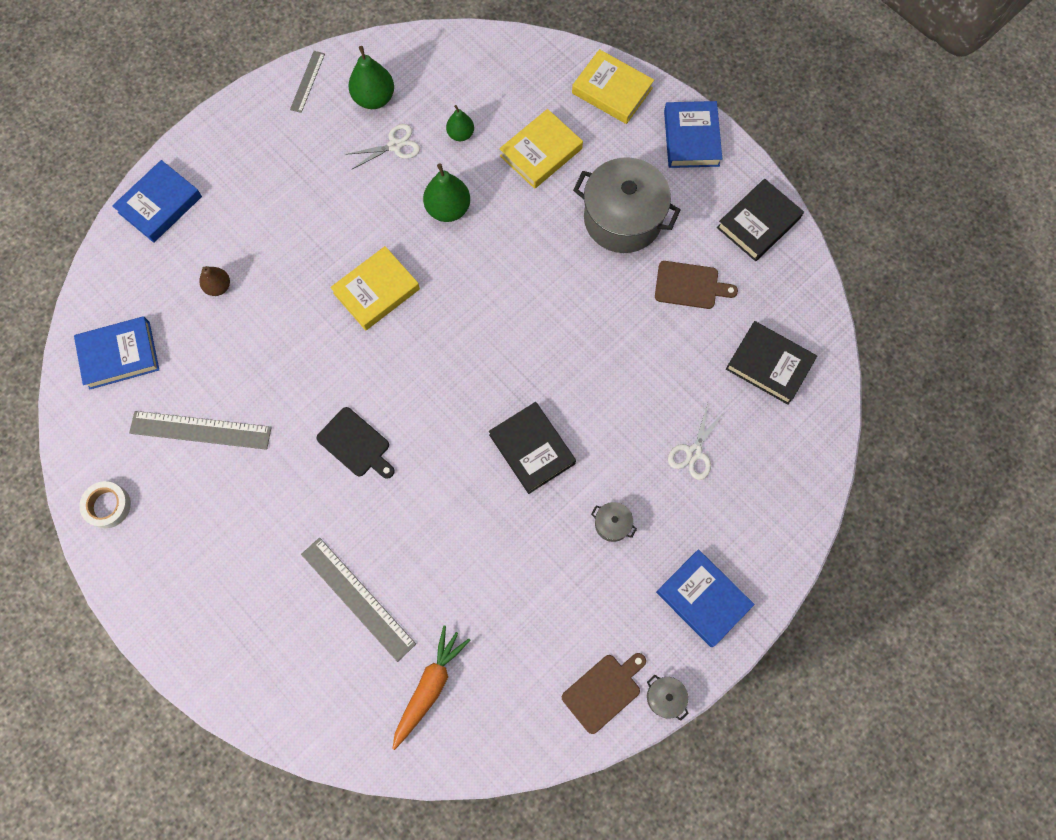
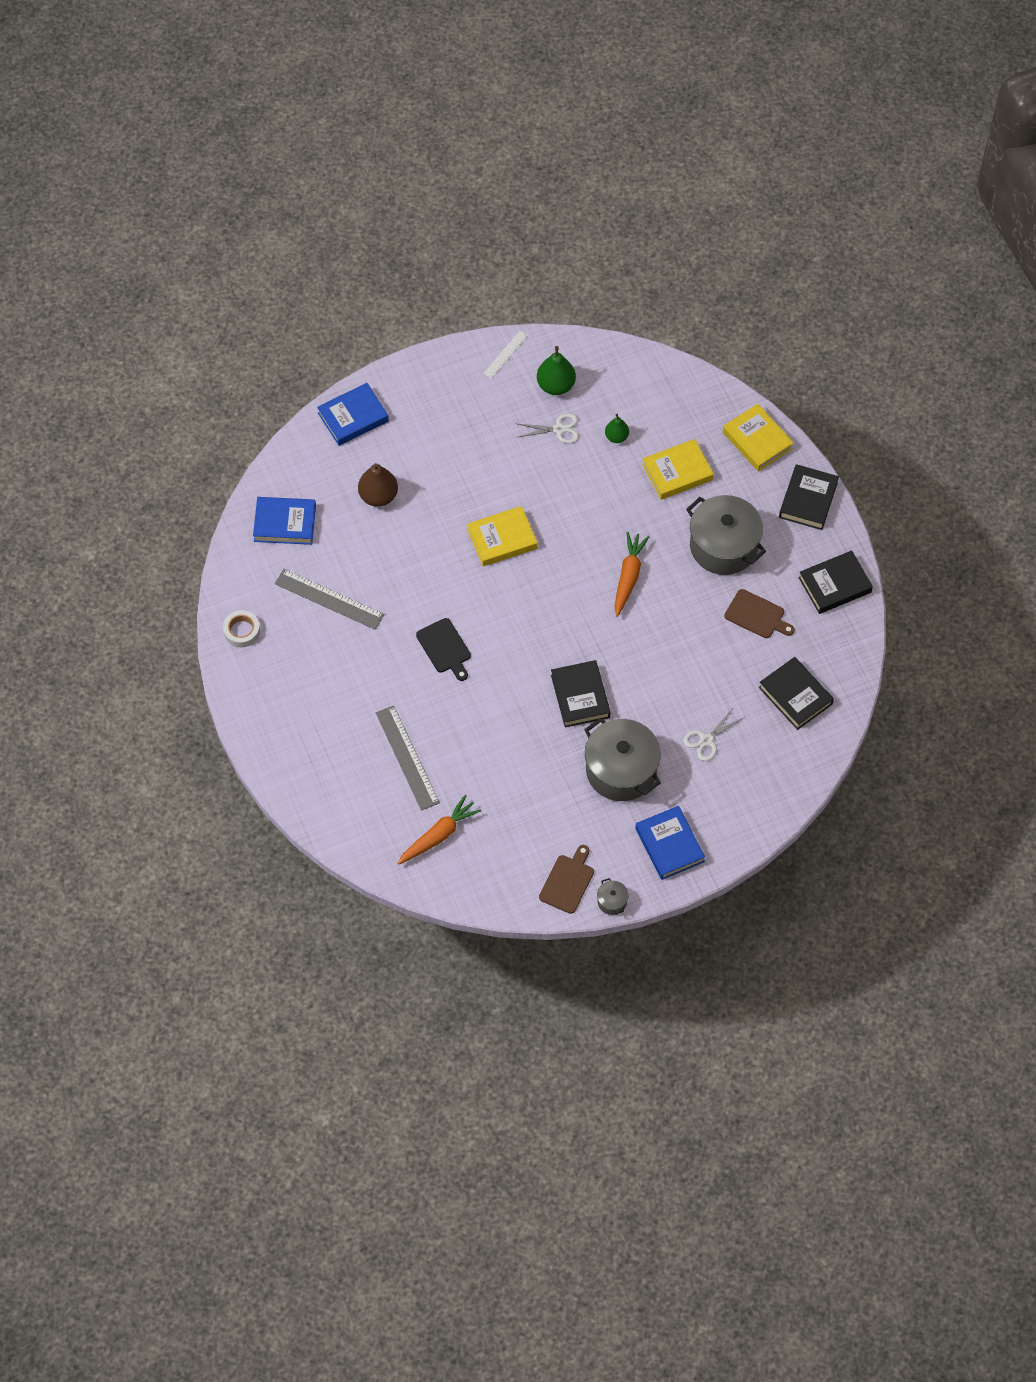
camera: 20 degrees right, 10 degrees down
(218, 287) = (378, 496): brown pear -> brown pear, size x1.62
(307, 81) = (505, 354): grey ruler -> white ruler
(448, 209) = (583, 493): green pear -> none
(533, 288) = (628, 576): none -> orange carrot
(603, 690) = (567, 881): brown cutting board -> brown cutting board turned 45 degrees counterclockwise
(612, 524) = (621, 770): grey pot -> grey pot, size x2.44
(691, 138) = (808, 500): blue book -> black book

